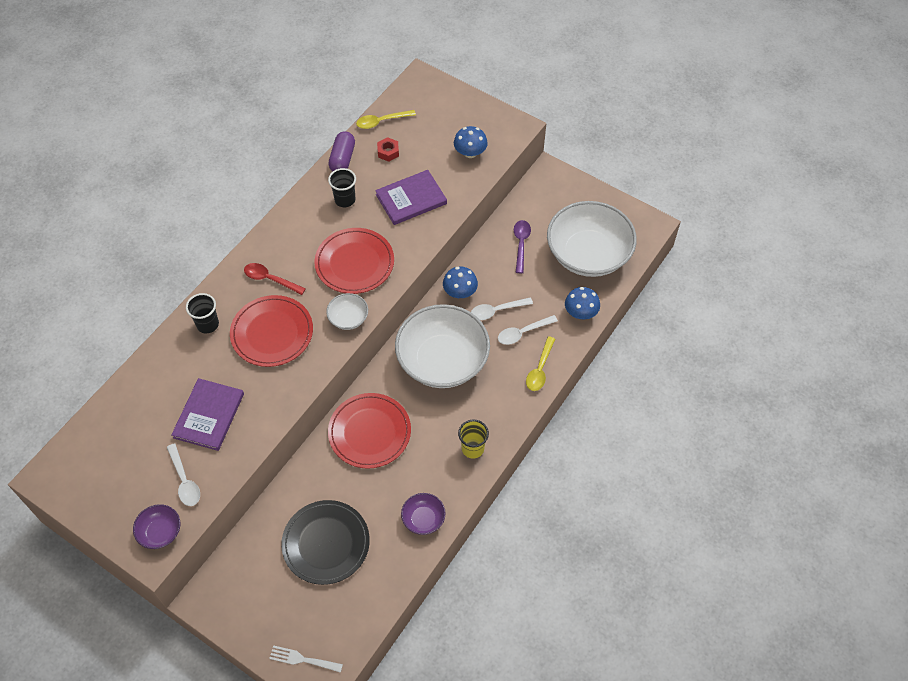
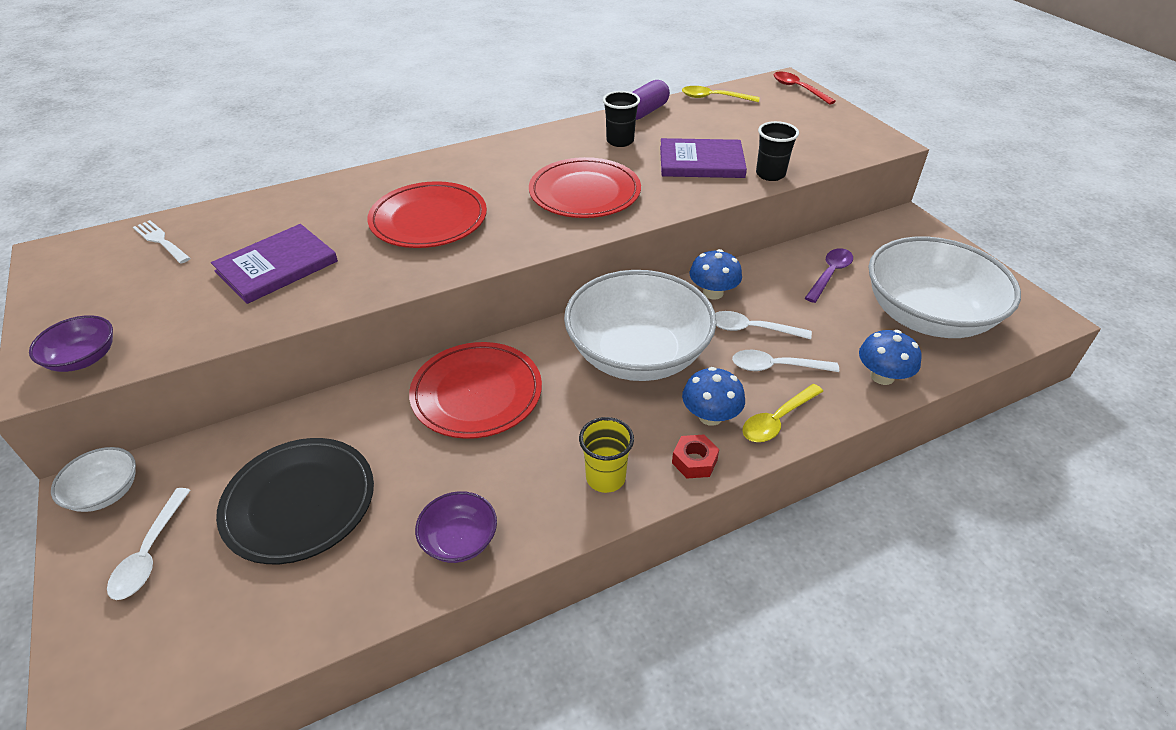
camera: 30 degrees right, 15 degrees down
(184, 480) = (175, 317): white spoon -> white spoon (150, 553)
(207, 324) = (367, 189): black cup -> black cup (770, 174)
(270, 279) = (474, 176): red spoon -> red spoon (798, 89)
(302, 659) = (107, 657): white fork -> white fork (160, 241)
(348, 318) = (531, 237): white bowl -> white bowl (106, 492)
(388, 152) = (703, 120): red nut -> red nut (694, 461)
(470, 153) = (807, 146): blue mushroom -> blue mushroom (710, 416)

